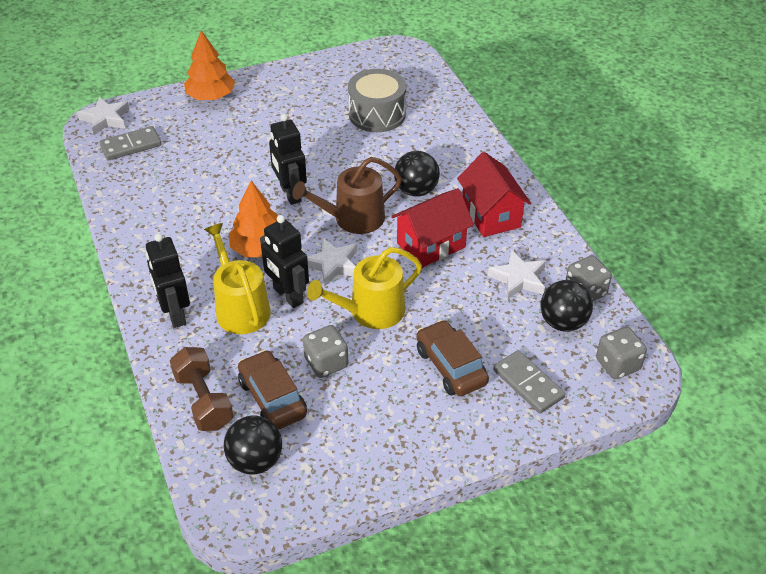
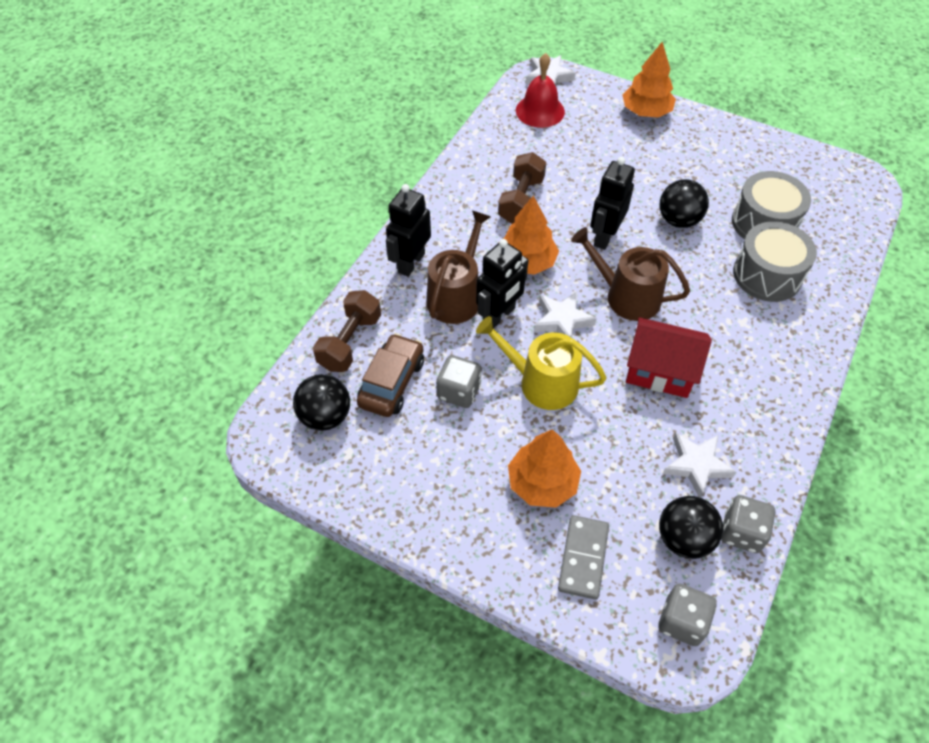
camera: 50 degrees right, 10 degrees up
(131, 146) = (540, 111): grey domino -> red bell
(200, 213) = (521, 200): none -> brown dumbbell
(240, 308) = (456, 296): yellow watering can -> brown watering can
(288, 296) = (499, 316): black robot -> black robot turned 150 degrees counterclockwise
(416, 190) = (710, 315): black ball -> black ball (678, 220)
(417, 143) = (767, 275): none -> grey drum
(451, 366) = (542, 483): brown car -> orange tree
(491, 215) = (747, 390): red house -> none

